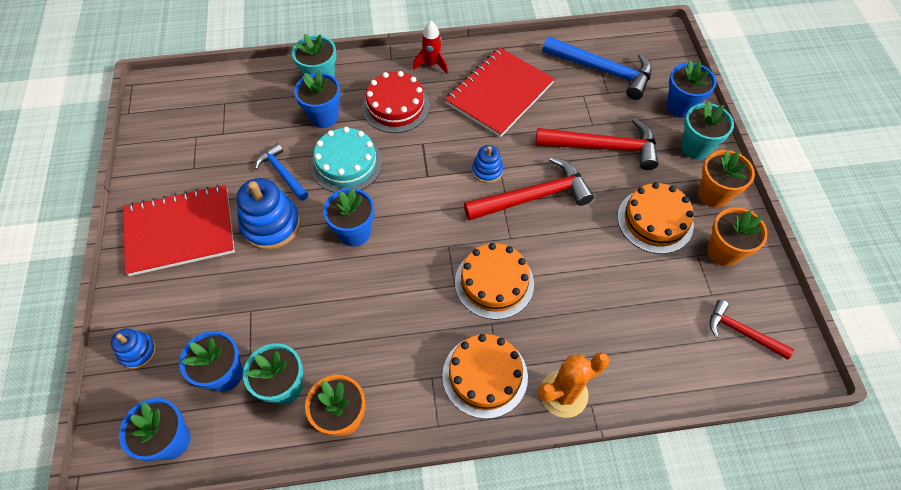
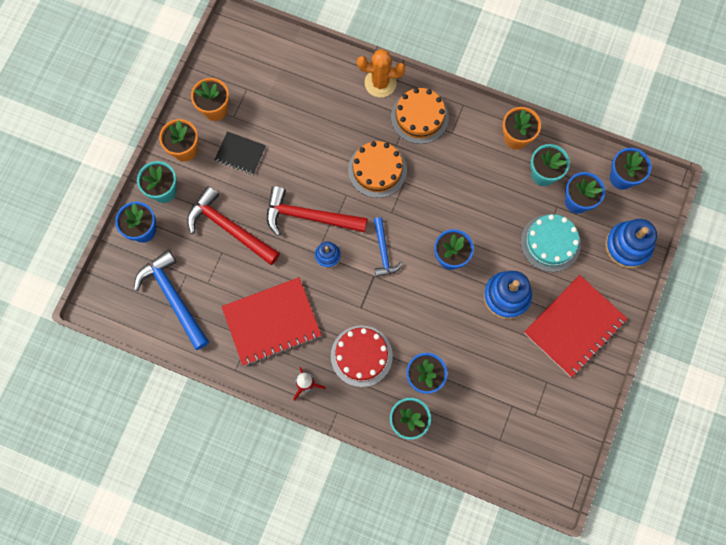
camera: 150 degrees left, 15 degrees up
(138, 351) = (628, 246): blue stacking toy -> blue stacking toy, size x1.80
(180, 231) = (574, 326): red notebook -> red notebook turned 60 degrees counterclockwise
(282, 173) = (480, 338): blue hammer -> blue hammer (383, 252)
(346, 164) = (428, 320): turquoise cake -> turquoise cake (550, 243)
(655, 220) = (240, 153): orange cake -> black notebook
(741, 332) = (249, 59): red hammer -> none

